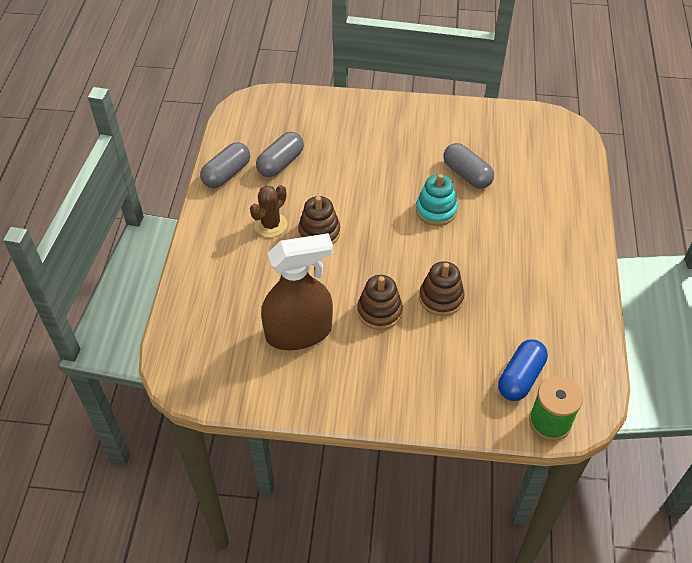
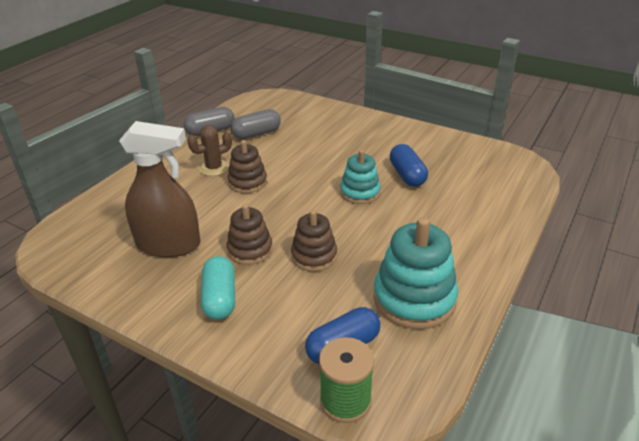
camera: 25 degrees right, 15 degrees down
(390, 371) = (220, 298): none -> turquoise capsule
(467, 174) = (407, 175): grey capsule -> blue capsule
(549, 312) = (414, 299): none -> turquoise stacking toy

